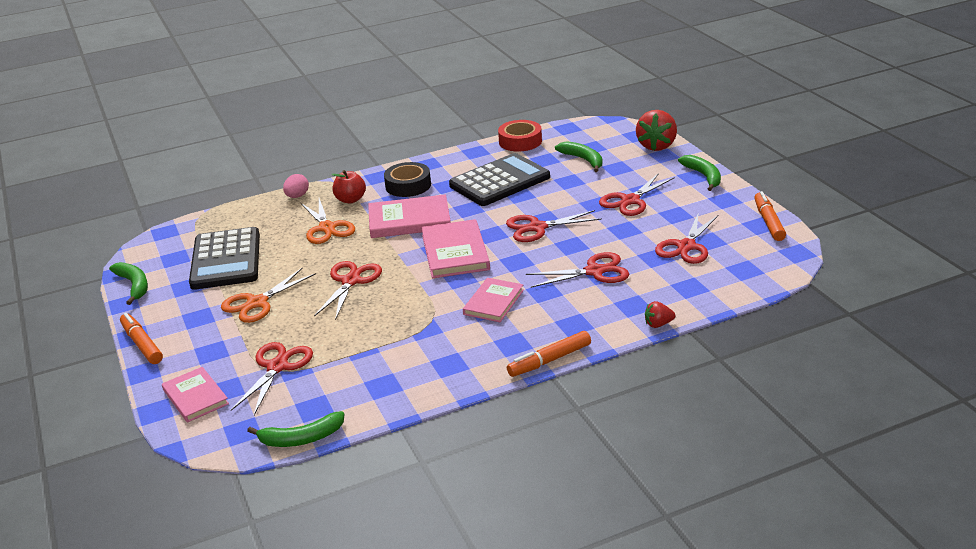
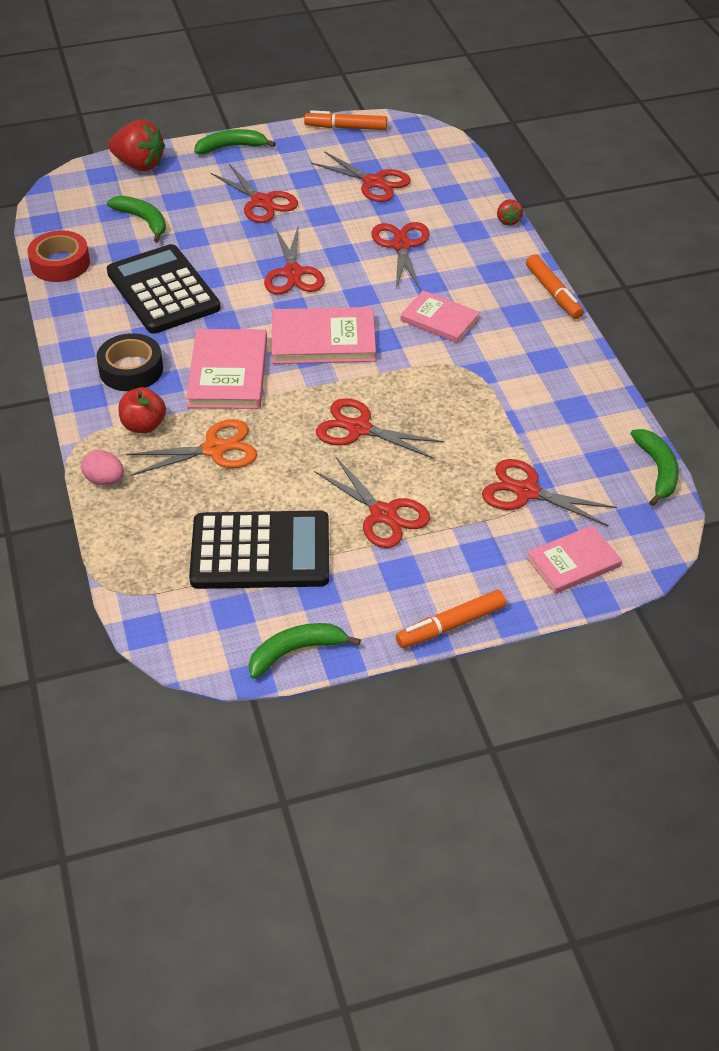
camera: 85 degrees left, 15 degrees up
(257, 303) = (384, 514): orange scissors -> red scissors
(583, 160) = (143, 221): green banana -> green banana turned 75 degrees clockwise

